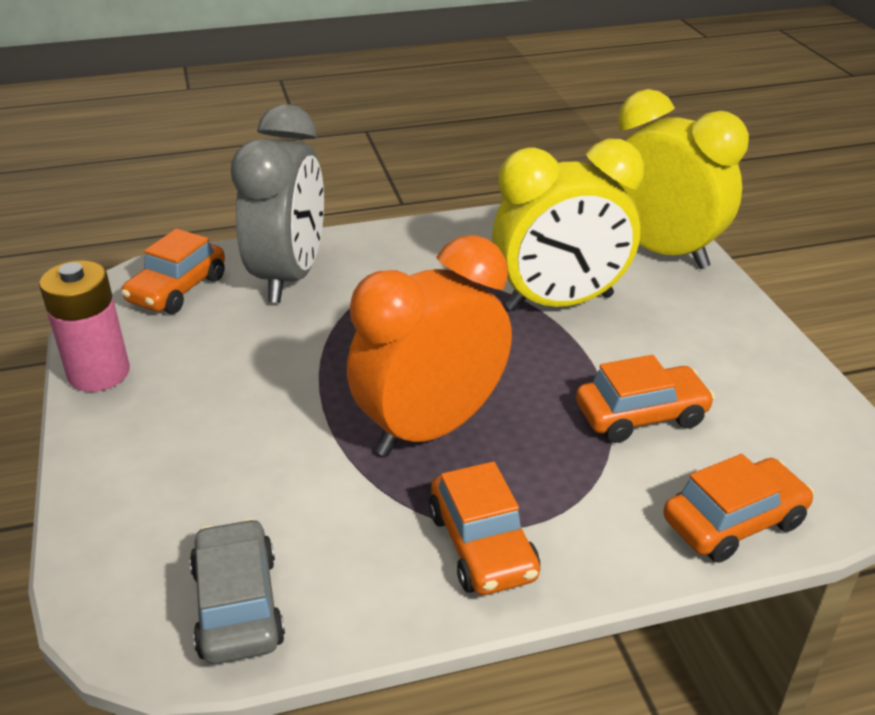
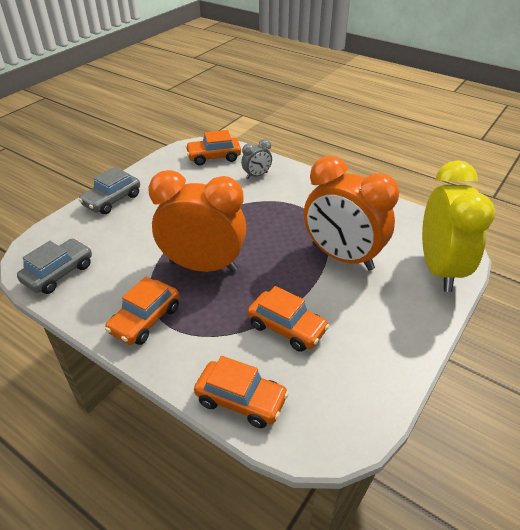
camera: 50 degrees right, 5 degrees up
(99, 373) = (146, 171): pink battery -> none
(119, 448) = (112, 200): none -> grey car
(289, 277) = (257, 175): grey clock -> grey clock, size x0.44
(559, 303) = (342, 257): yellow clock -> orange clock

